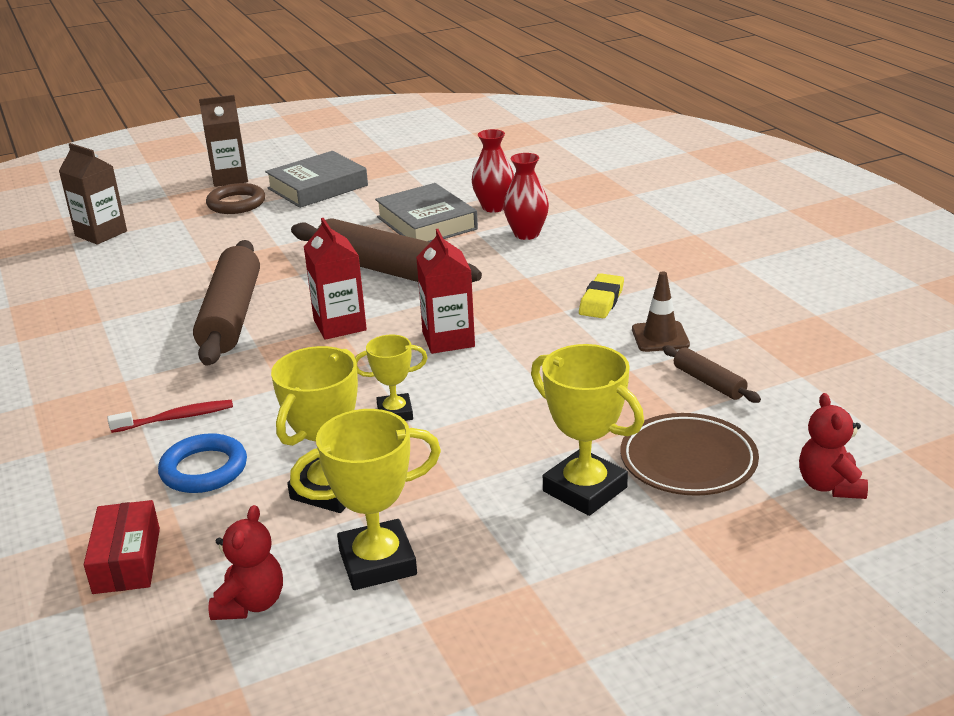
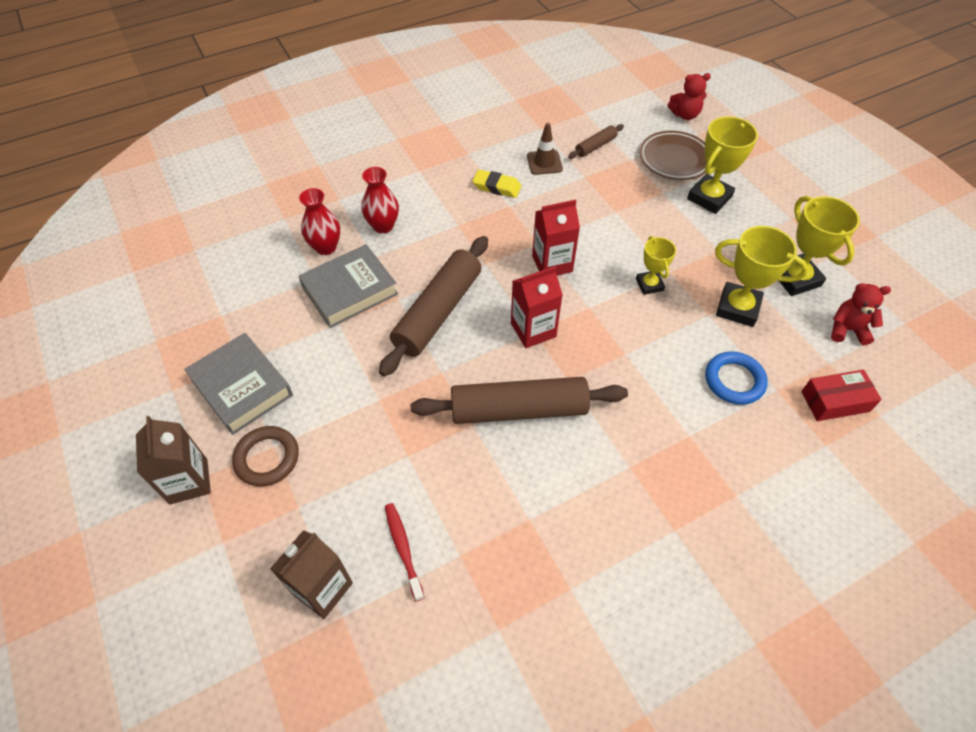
camera: 95 degrees left, 25 degrees up
(176, 418) = (677, 413): red toothbrush -> red toothbrush (403, 548)

